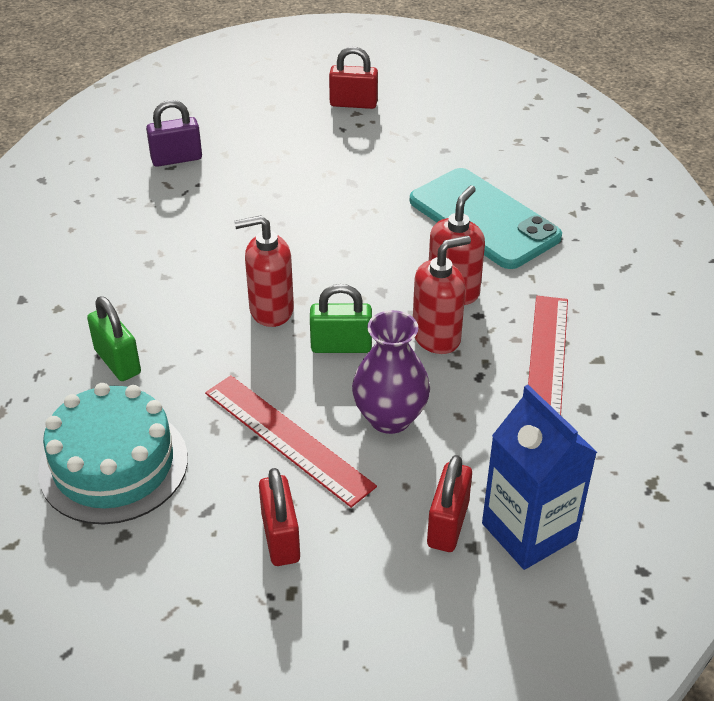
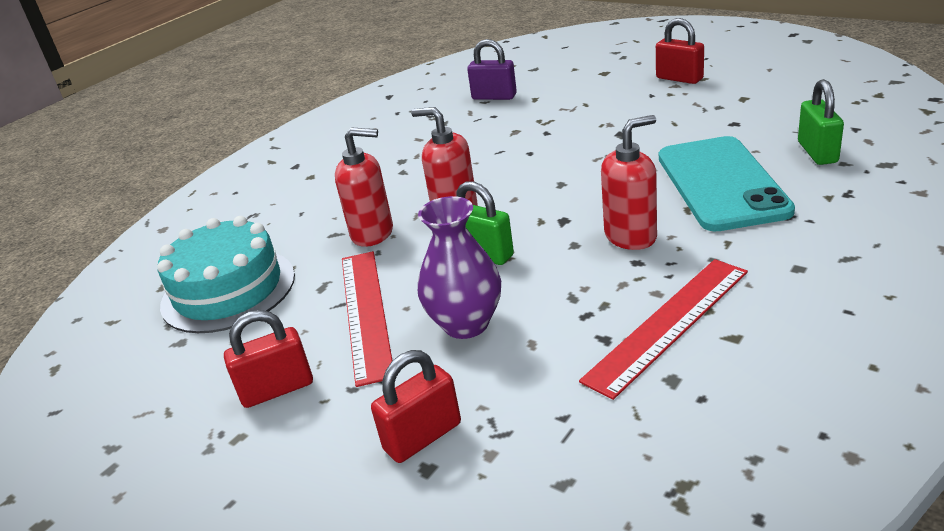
camera: 40 degrees right, 10 degrees down
(117, 362) = (308, 221): green padlock -> green padlock (817, 152)
(280, 538) = (277, 389): red padlock -> red padlock turned 45 degrees clockwise
(436, 337) = (577, 269): red soap dispenser -> red soap dispenser (373, 233)
(529, 531) = (494, 477): blue carton -> none

